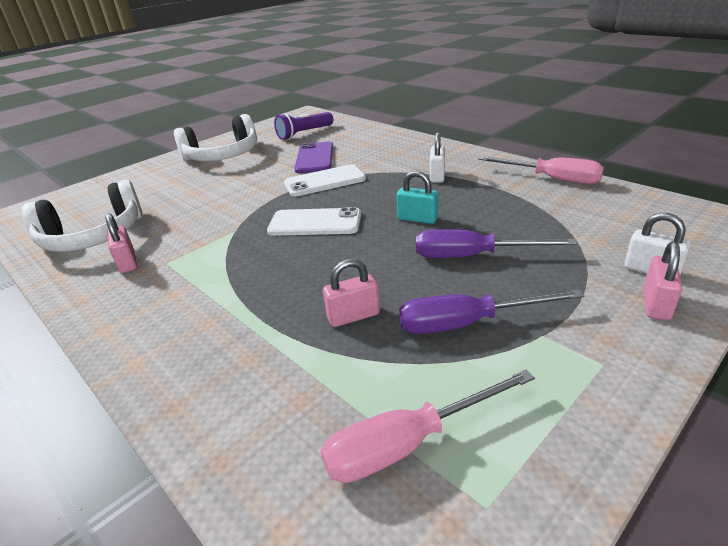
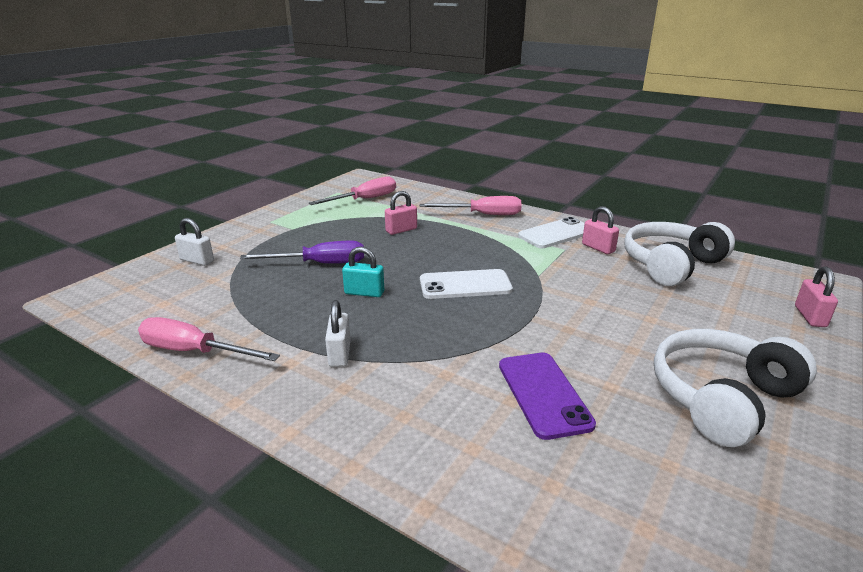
camera: 165 degrees right, 5 degrees down
(197, 348) = (482, 215): none -> pink screwdriver
(304, 134) = (640, 491): purple flashlight -> none
(325, 181) = (491, 341): white phone -> white phone (556, 233)
(467, 323) = (333, 231): purple screwdriver -> none
(656, 304) = (216, 244): pink padlock -> pink padlock (810, 316)

